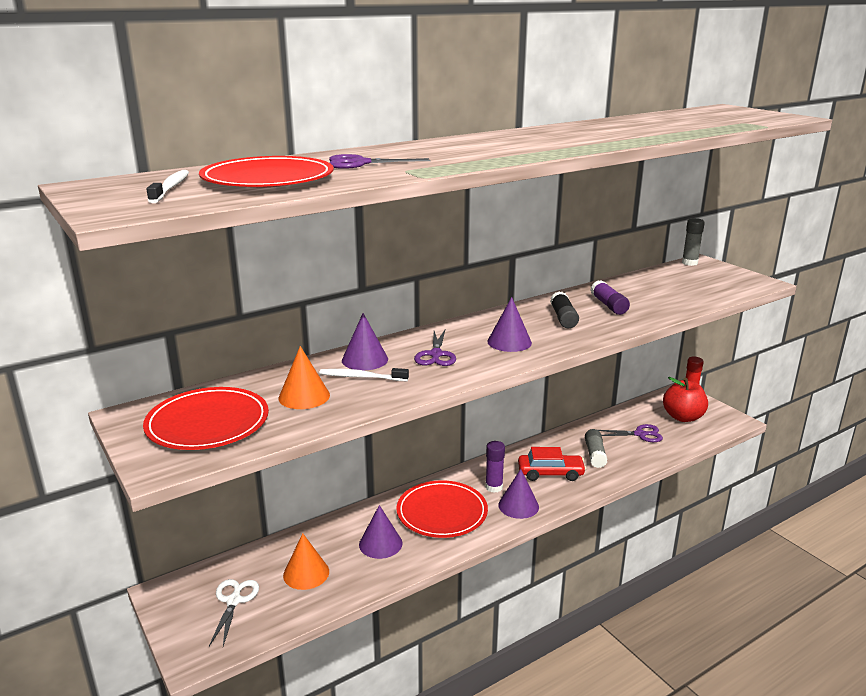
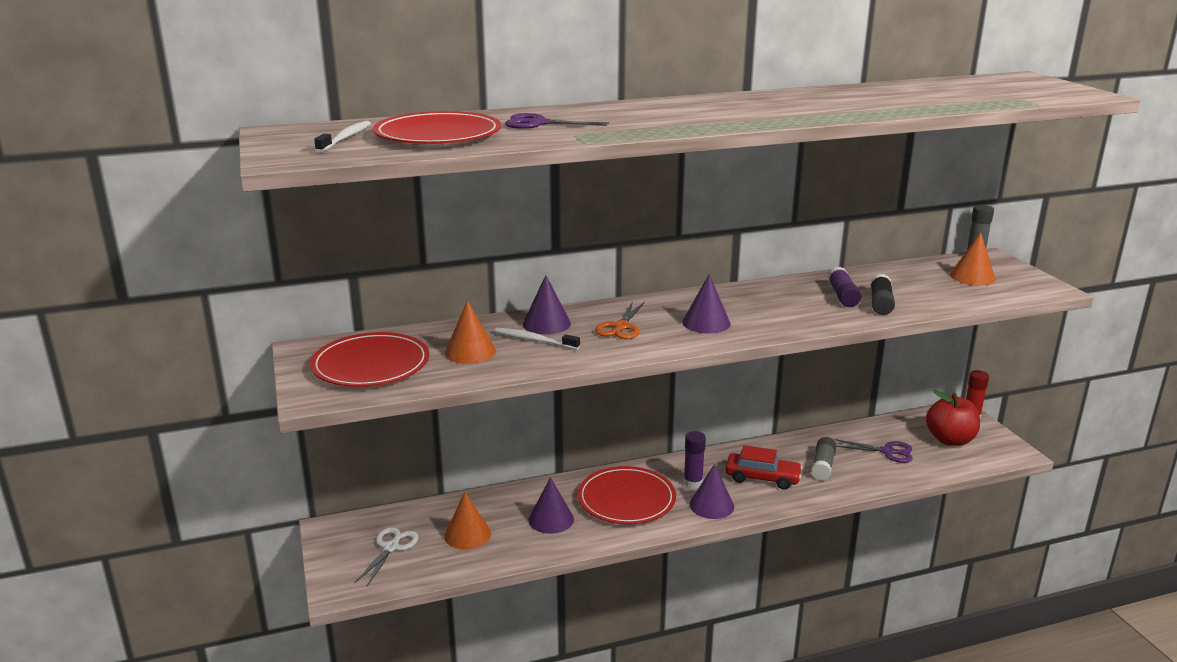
camera: 15 degrees right, 0 degrees up
(436, 355) = (621, 327): purple scissors -> orange scissors
(563, 318) = (781, 304): black glue stick -> black glue stick (880, 303)
(698, 279) = (972, 277): none -> orange cone

